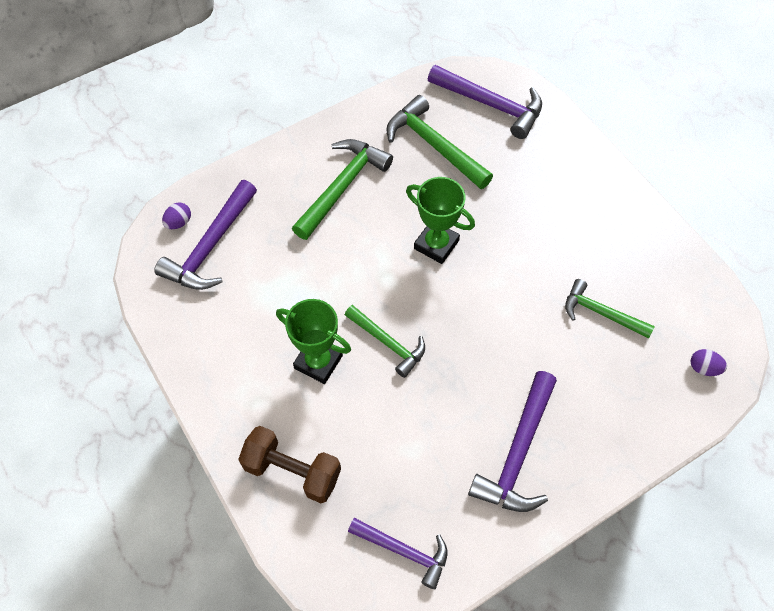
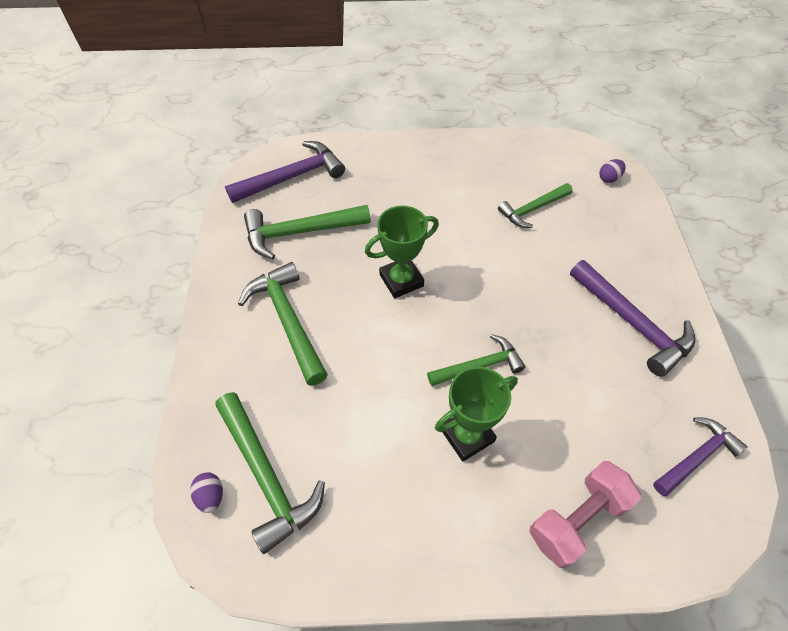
camera: 60 degrees left, 5 degrees down
(211, 246) = (266, 475): purple hammer -> green hammer
(292, 471) = (577, 519): brown dumbbell -> pink dumbbell

